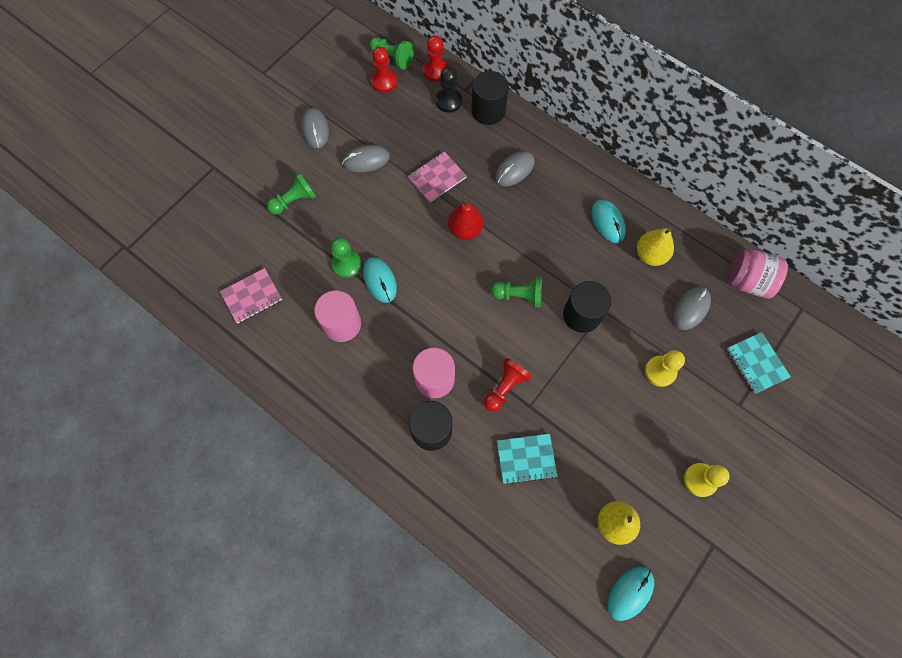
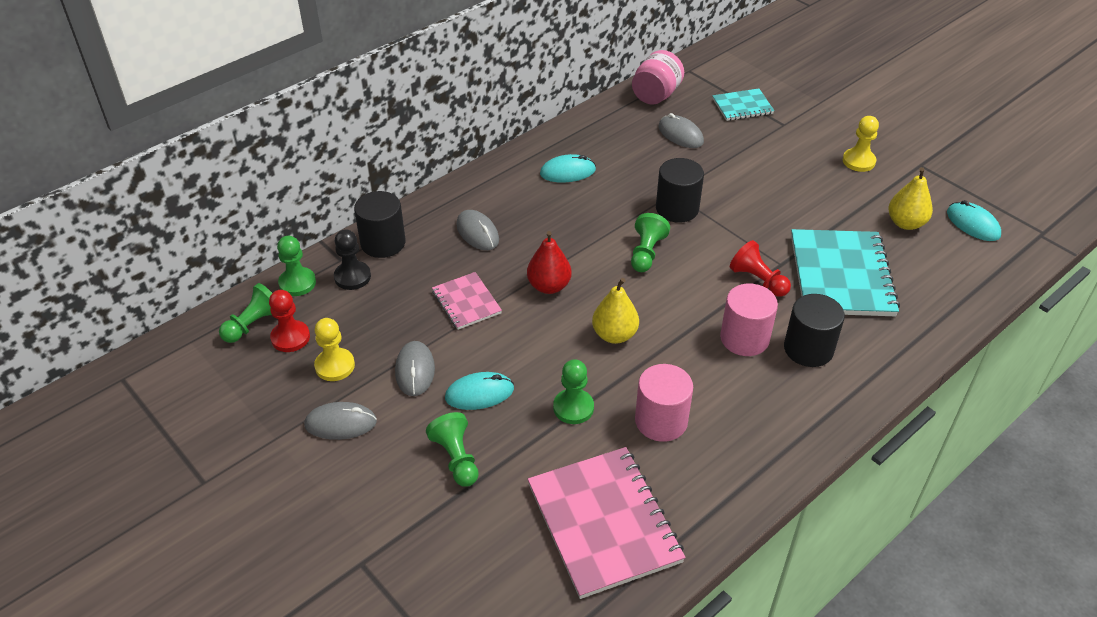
camera: 80 degrees left, 25 degrees down
(251, 296) = (603, 523): pink notebook -> pink notebook, size x1.88
(380, 280) = (604, 375): turquoise mouse -> turquoise mouse (479, 393)
(435, 71) = (297, 283): red pawn -> green pawn
(526, 459) = (841, 275): turquoise notebook -> turquoise notebook, size x1.88
(650, 255) = (614, 150): yellow pear -> yellow pear (614, 335)
(660, 371) = (747, 166): yellow pawn -> yellow pawn (335, 366)

